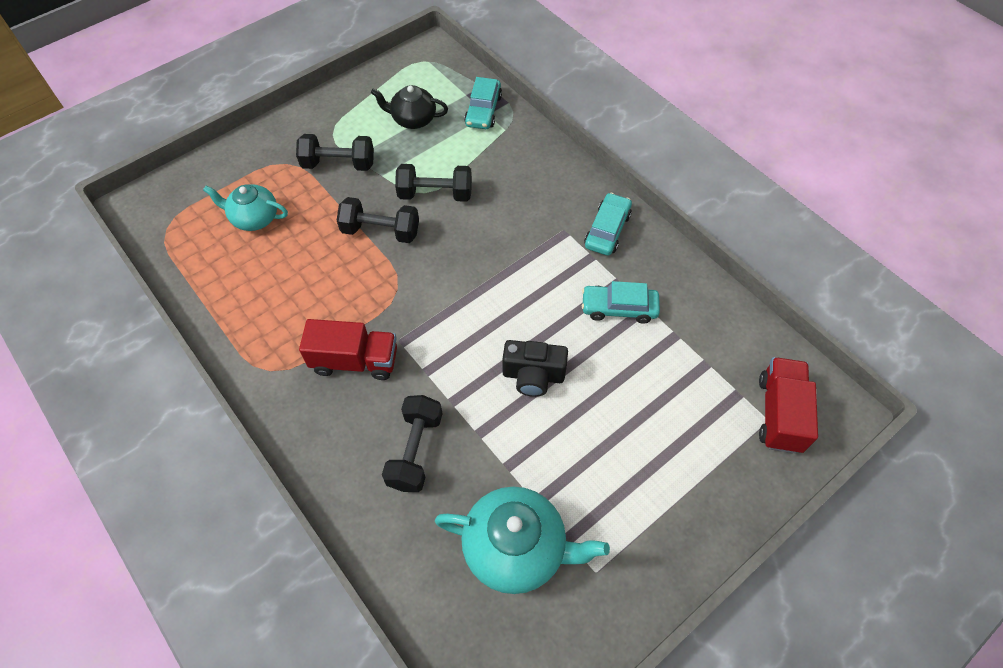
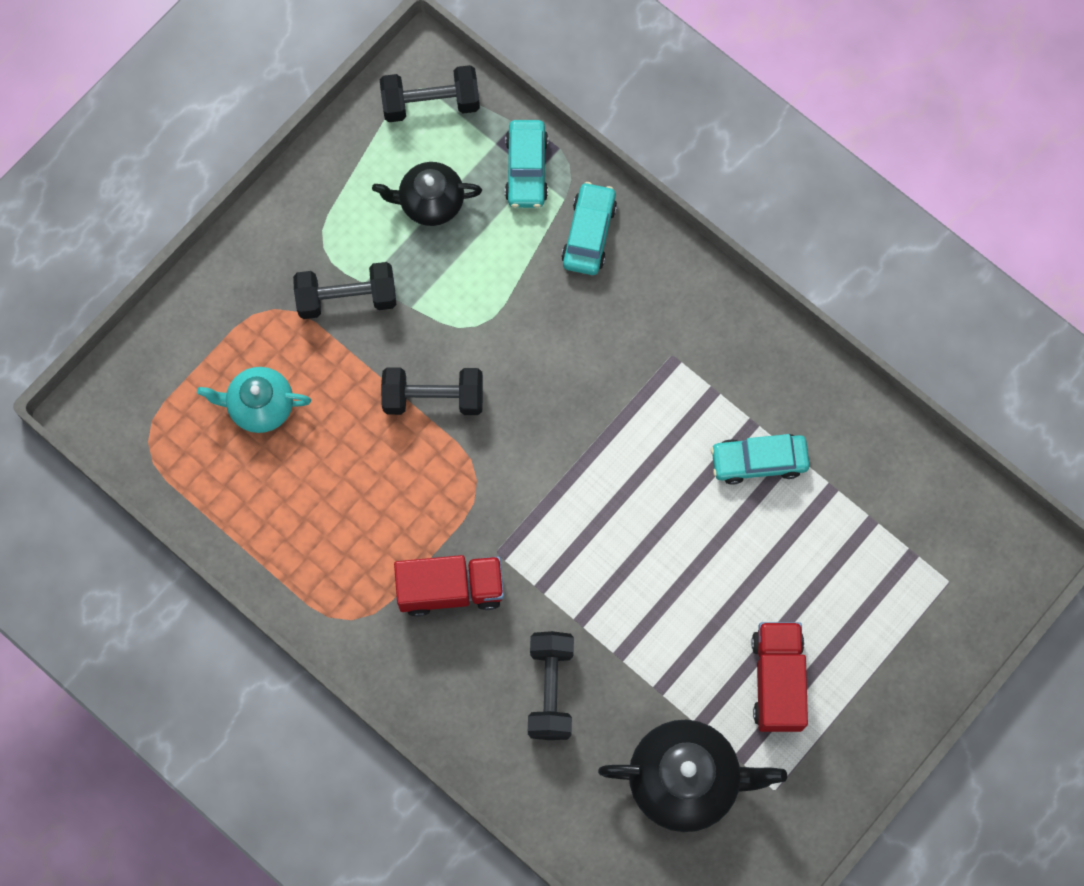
camera: 10 degrees left, 15 degrees up
(435, 194) = (491, 326): black dumbbell -> black dumbbell (431, 103)
(516, 548) = (685, 779): turquoise teapot -> black teapot
(533, 376) = (669, 572): black camera -> none
(607, 230) = (729, 346): turquoise car -> turquoise car (589, 234)
(779, 413) = (961, 571): red truck -> red truck (777, 681)

